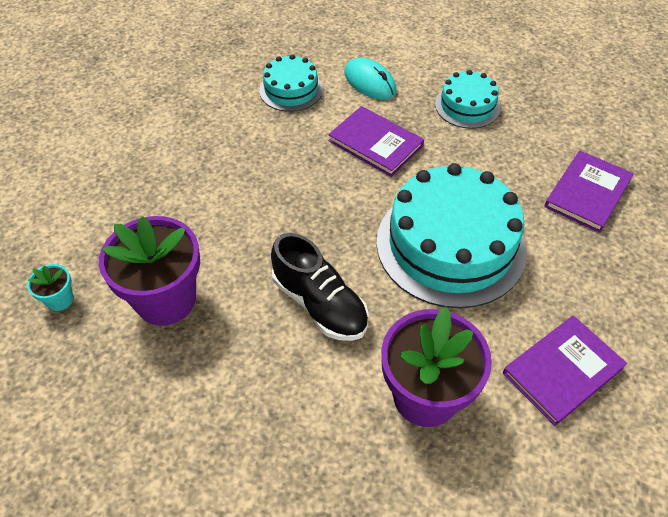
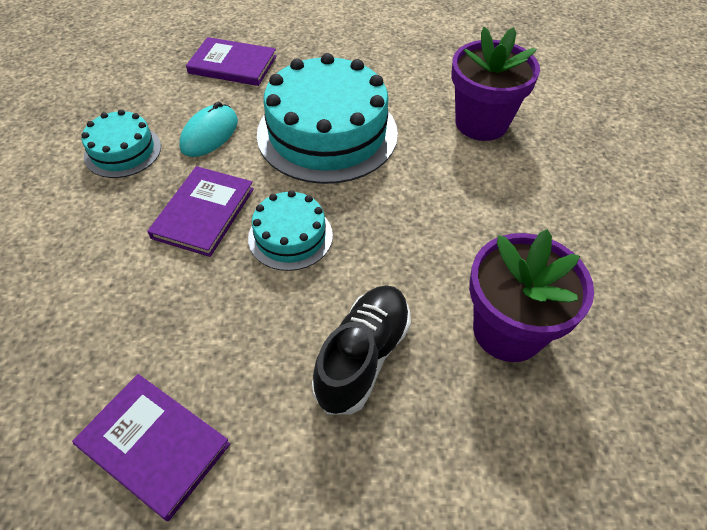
camera: 110 degrees left, 0 degrees up
(60, 299) = (576, 447): turquoise flower pot -> none
(291, 90) = (112, 328): turquoise cake -> turquoise cake (290, 236)
(319, 304) = (438, 203): black shoe -> black shoe (362, 356)
(370, 82) = (86, 244): turquoise mouse -> turquoise mouse (209, 134)
(562, 371) = (416, 64): purple book -> purple book (154, 445)

